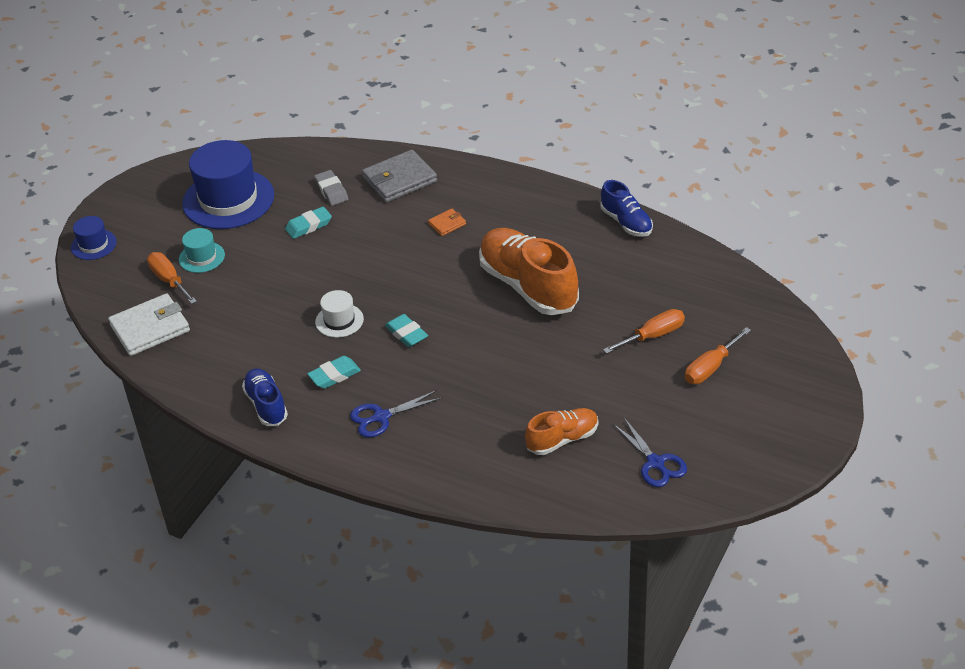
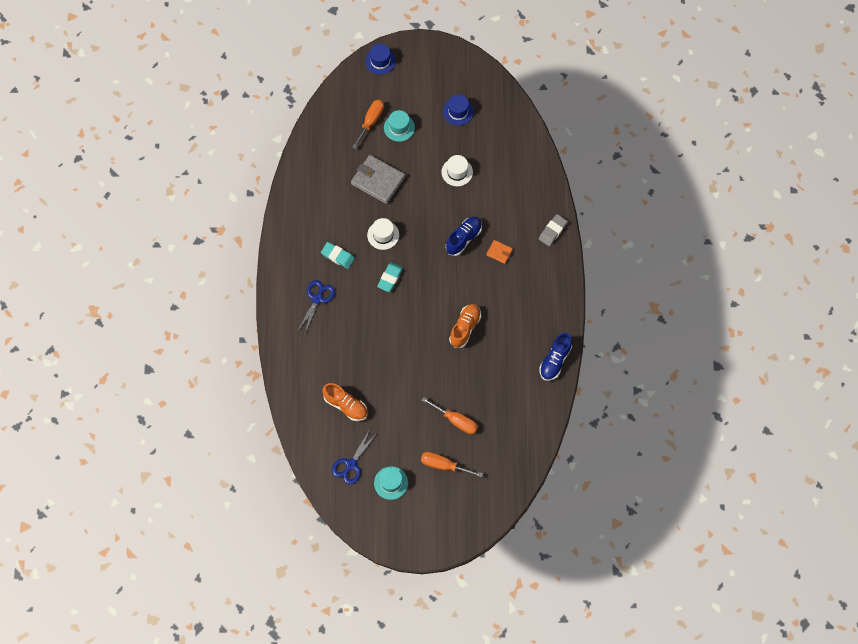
camera: 60 degrees right, 25 degrees up
(150, 328) = (327, 135): white wallet -> none
(228, 199) = (458, 111): blue hat -> blue hat, size x0.48
(266, 405) = (298, 232): blue shoe -> blue shoe (463, 238)
(308, 226) = (457, 172): turquoise eraser -> white hat
(331, 191) = (496, 167): grey eraser -> grey eraser (552, 231)
(381, 417) = (317, 299): blue scissors -> blue scissors turned 75 degrees clockwise
(399, 180) = (528, 202): grey wallet -> grey wallet (378, 180)
(528, 286) = (465, 328): orange shoe -> orange shoe, size x0.55
(707, 429) = (391, 483): none -> turquoise hat

